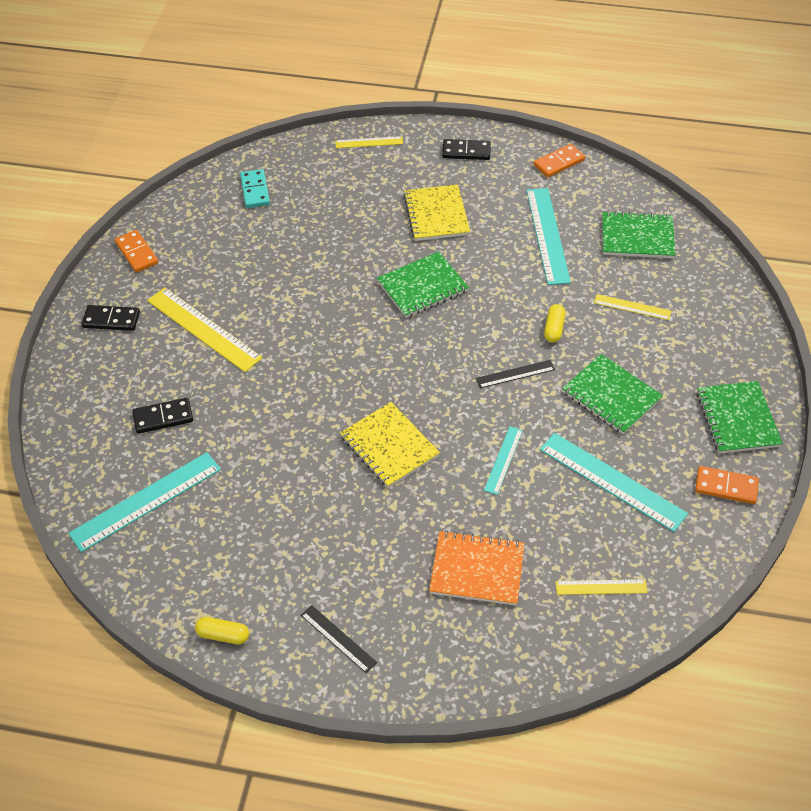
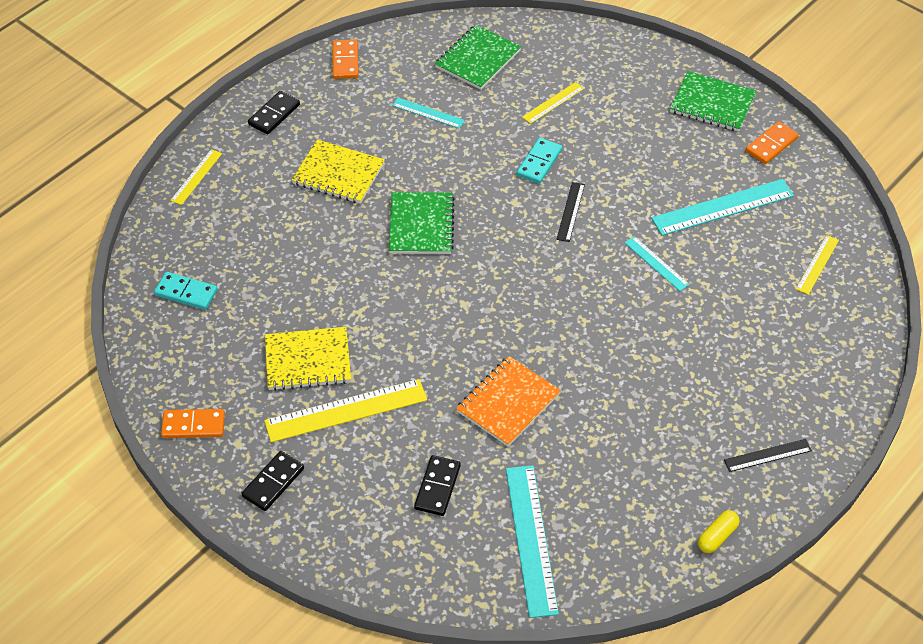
camera: 60 degrees left, 0 degrees up
(389, 446) = (590, 332): yellow notebook -> yellow notebook (308, 360)
(477, 570) = (755, 333): orange notebook -> orange notebook (508, 403)
(547, 235) = (428, 113): turquoise ruler -> turquoise ruler, size x0.54
(554, 329) = (539, 163): yellow capsule -> turquoise domino
(611, 396) = (637, 164): green notebook -> none

